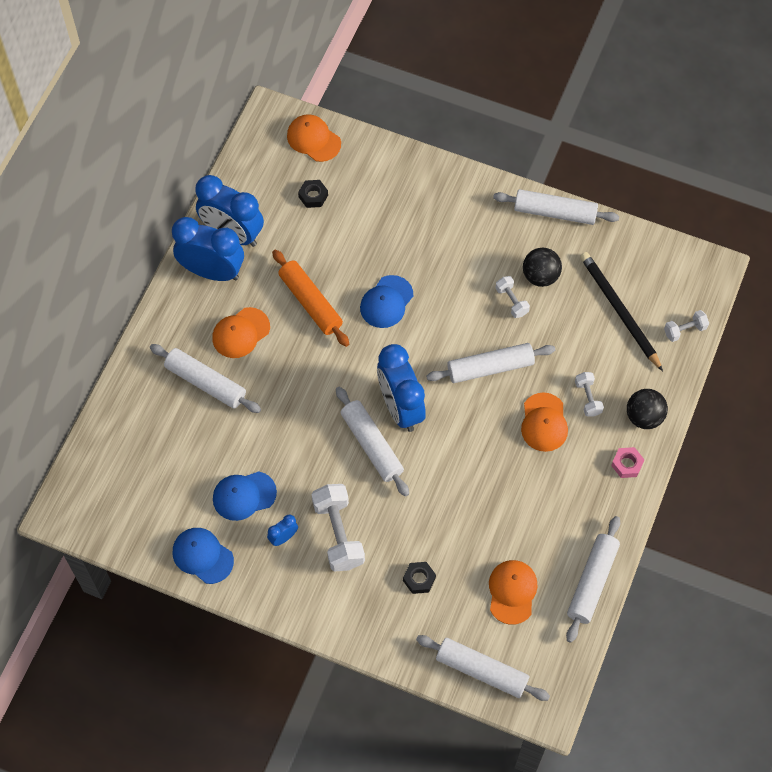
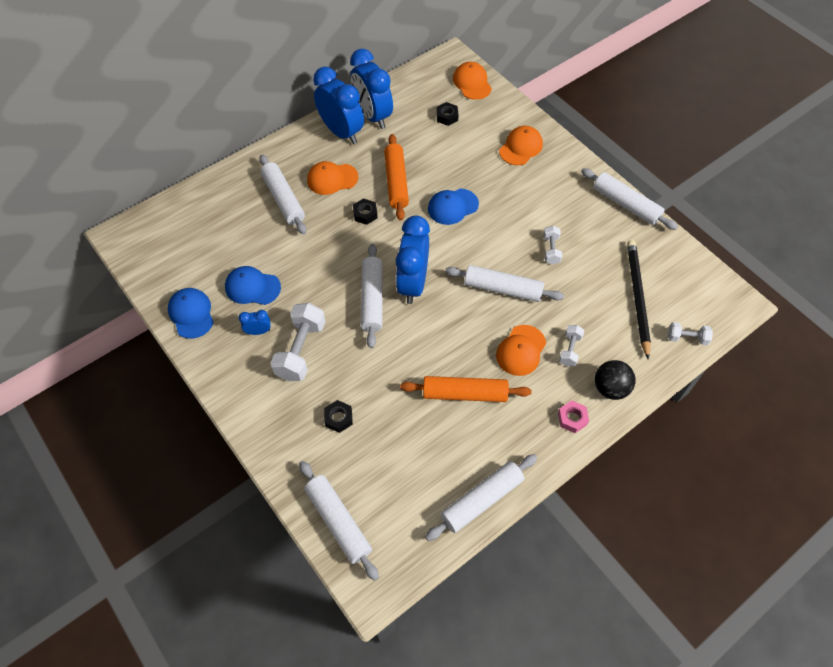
camera: 30 degrees right, 5 degrees down
(303, 356) = (365, 214): none -> black nut
(512, 592) = (407, 470): orange cap -> orange cap (521, 147)
(518, 493) = (464, 394): none -> orange rolling pin
(540, 276) = (586, 243): black ball -> none

